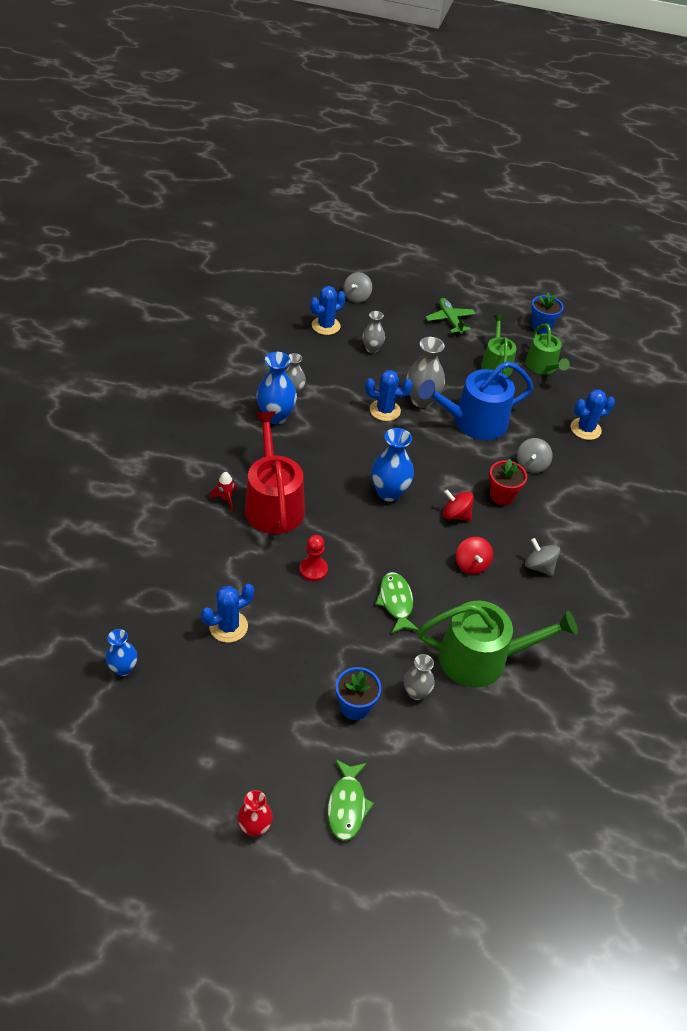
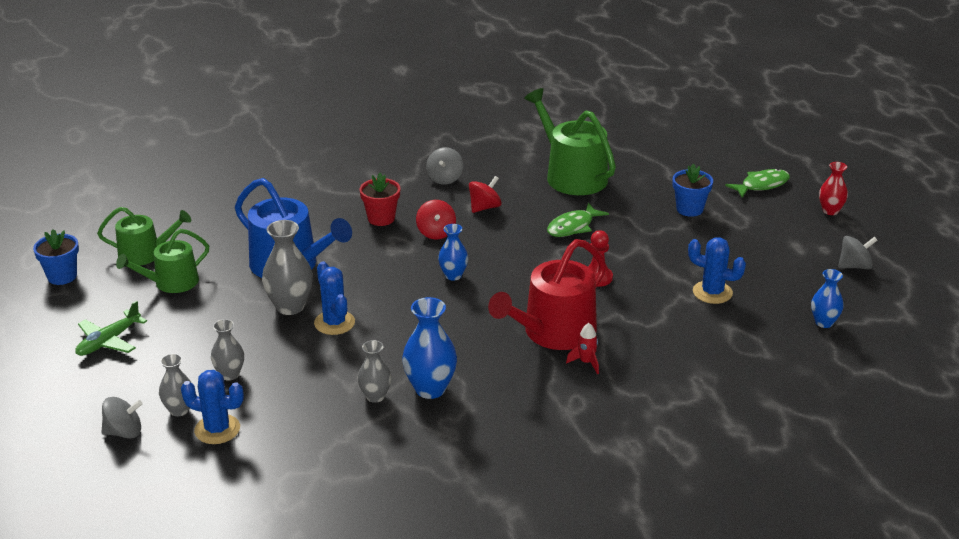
camera: 120 degrees left, 15 degrees down
(389, 492) = (453, 275): blue vase -> blue vase, size x0.62
(416, 692) = (640, 190): grey vase -> grey vase (179, 410)
(531, 465) = (319, 216): grey spinning top -> grey spinning top (854, 266)
(542, 367) = (145, 254): green watering can -> green watering can turned 45 degrees clockwise
(585, 429) = (230, 204): blue cactus -> none

